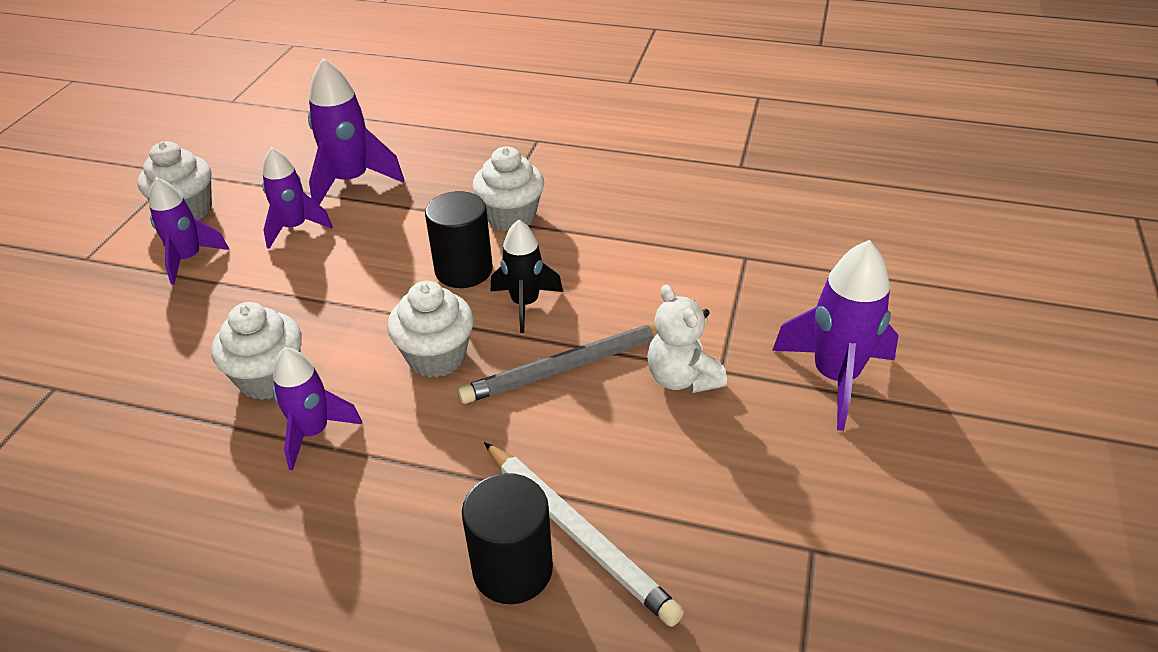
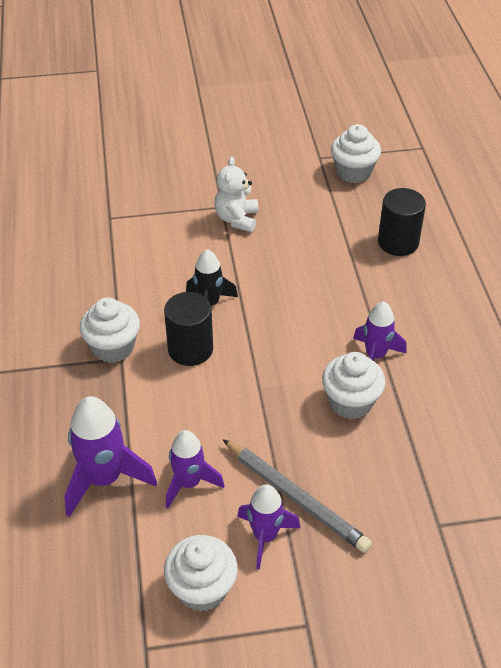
camera: 115 degrees left, 5 degrees up
(436, 357) = (281, 327): white cupcake -> white cupcake (353, 172)
(568, 367) = (255, 266): grey pencil -> grey pencil (296, 497)
(578, 534) = (363, 227): white pencil -> none
(682, 378) = (237, 219): white teddy bear -> white teddy bear turned 150 degrees clockwise
(835, 377) = (203, 166): purple rocket -> none

